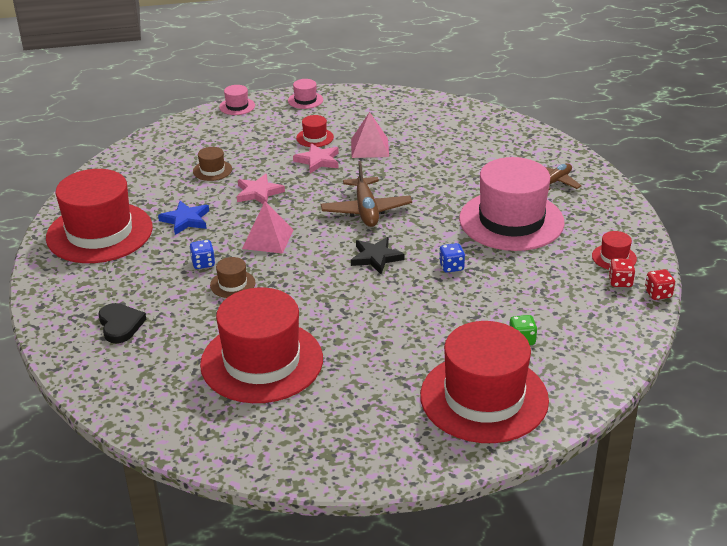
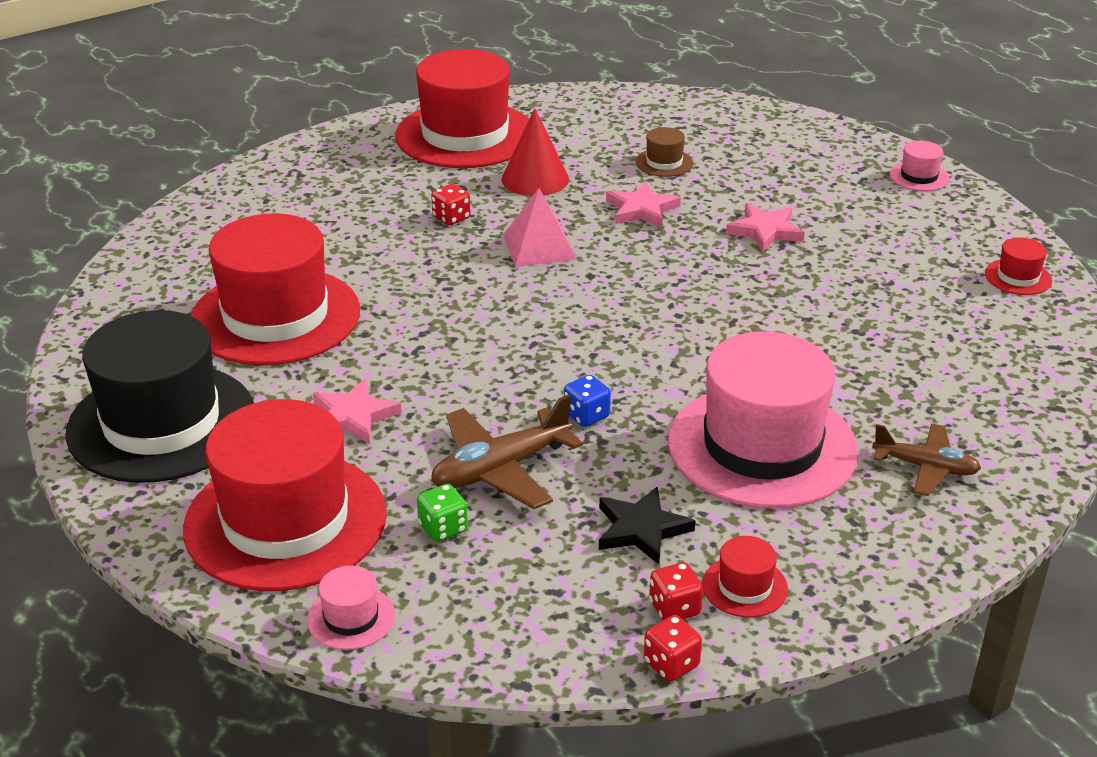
camera: 65 degrees right, 0 degrees up
(120, 325) = (295, 203): black heart -> none
(186, 220) = (535, 179): blue star -> red cone
(203, 263) = (451, 218): blue dice -> red dice
(232, 284) = (421, 250): brown hat -> none
(237, 106) = (841, 133): pink hat -> pink hat (351, 618)
(315, 138) = (824, 212): red hat -> red hat (1018, 277)
(351, 434) = (161, 423): none -> black hat
(366, 210) = (673, 304): brown plane -> brown plane (500, 469)
(370, 147) = (845, 263): pink pyramid -> none
(376, 257) = (560, 343): black star -> black star (641, 529)
(397, 351) = (353, 417): none -> pink star

